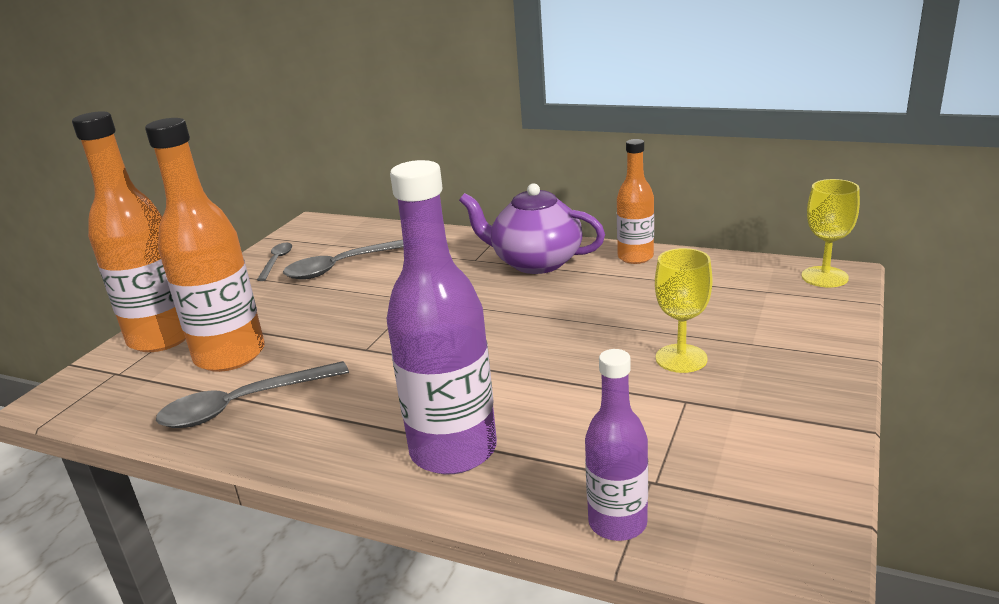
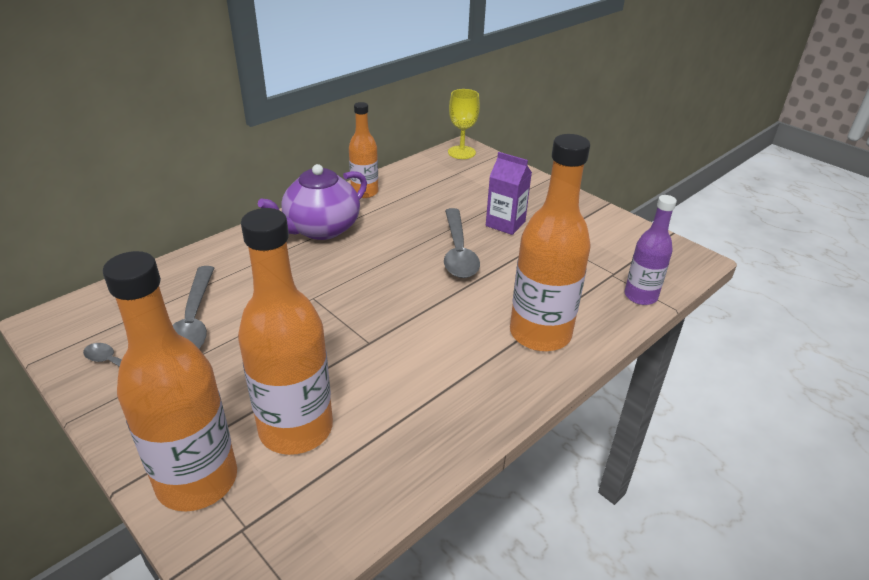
camera: 70 degrees left, 10 degrees up
(243, 404) = (397, 431): grey spoon -> grey spoon (458, 252)
(453, 450) = (540, 334): purple bottle -> orange bottle
(681, 358) = (505, 223): yellow goblet -> purple carton

